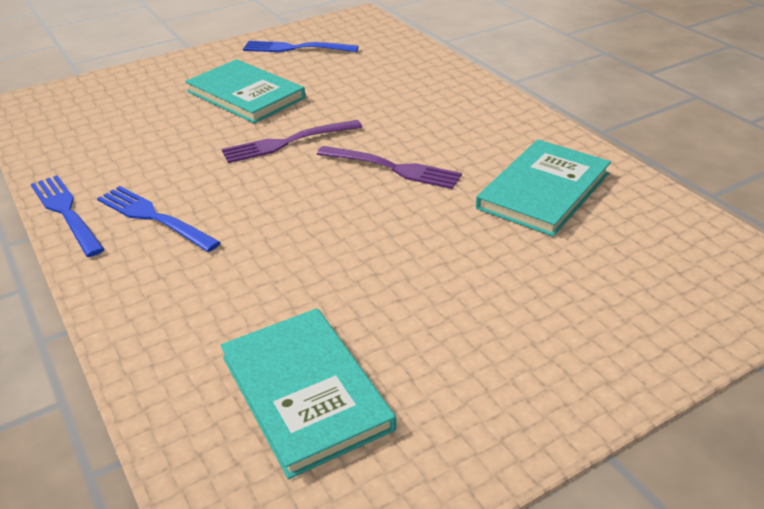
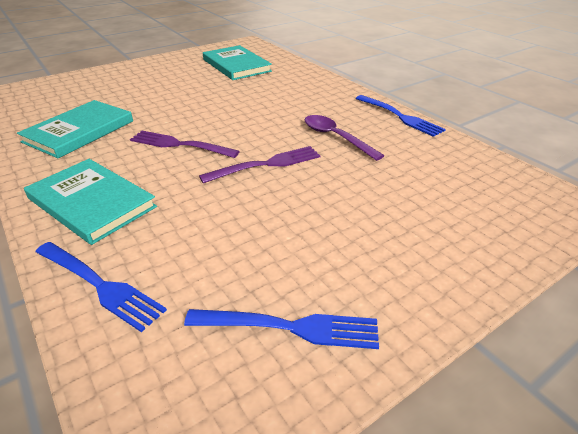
camera: 175 degrees right, 0 degrees up
(154, 217) = (340, 114): blue fork -> blue fork (99, 285)
(187, 177) = (335, 137): none -> purple spoon
(246, 95) = (327, 221): turquoise book -> turquoise book (91, 203)

